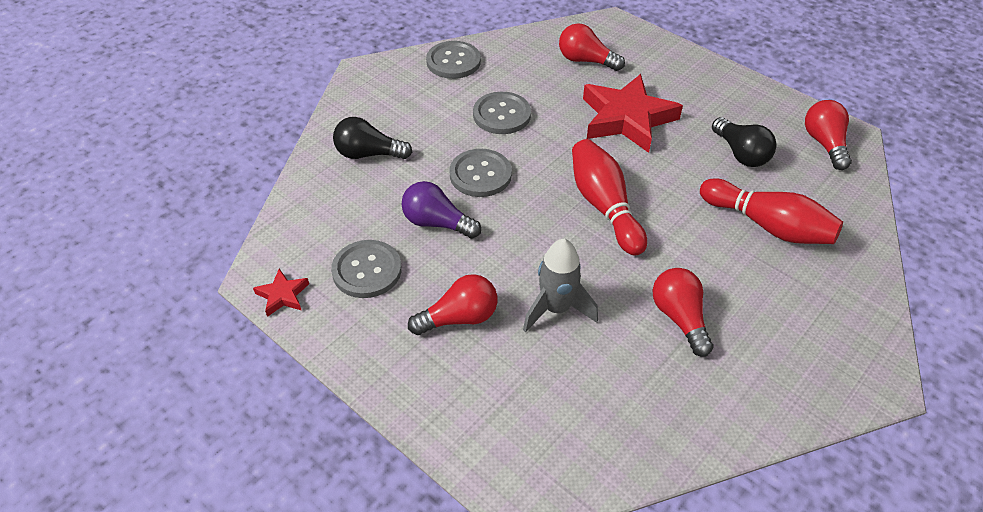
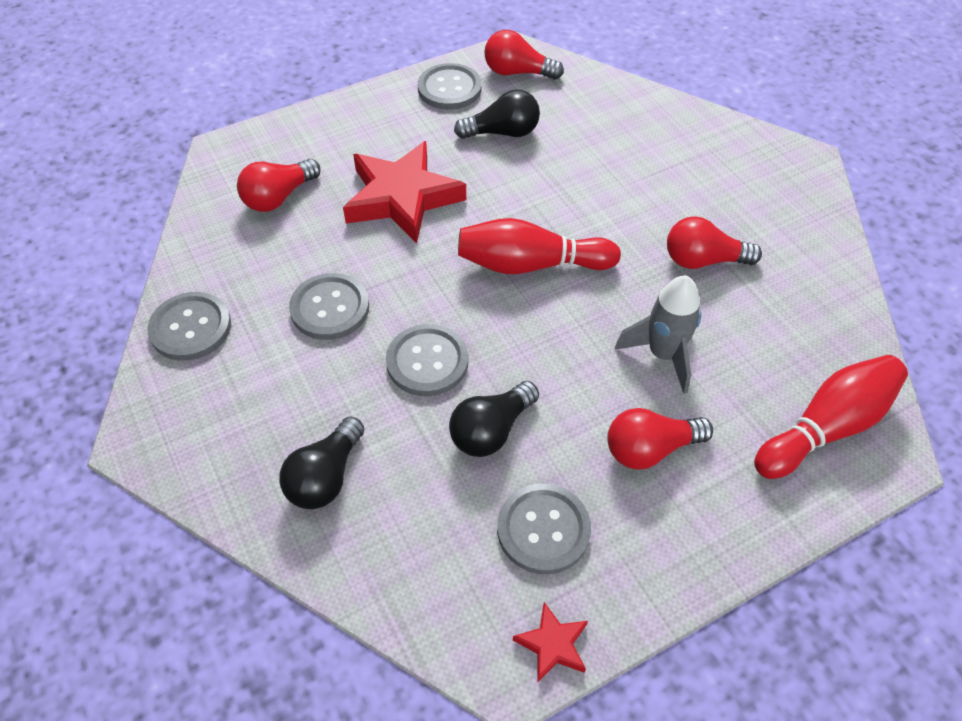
camera: 70 degrees left, 5 degrees up
(437, 223) = (491, 430): purple light bulb -> black light bulb
(459, 318) = (650, 449): red light bulb -> red light bulb turned 105 degrees counterclockwise
(768, 110) = (449, 89): none -> grey button
(768, 226) = (608, 153): red bowling pin -> red bowling pin (826, 427)

